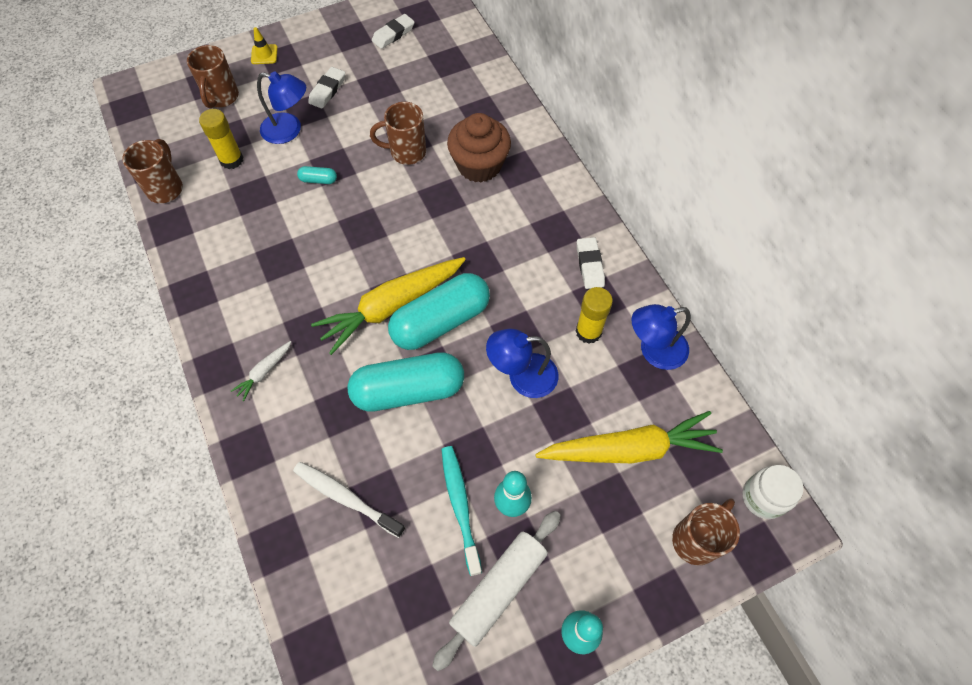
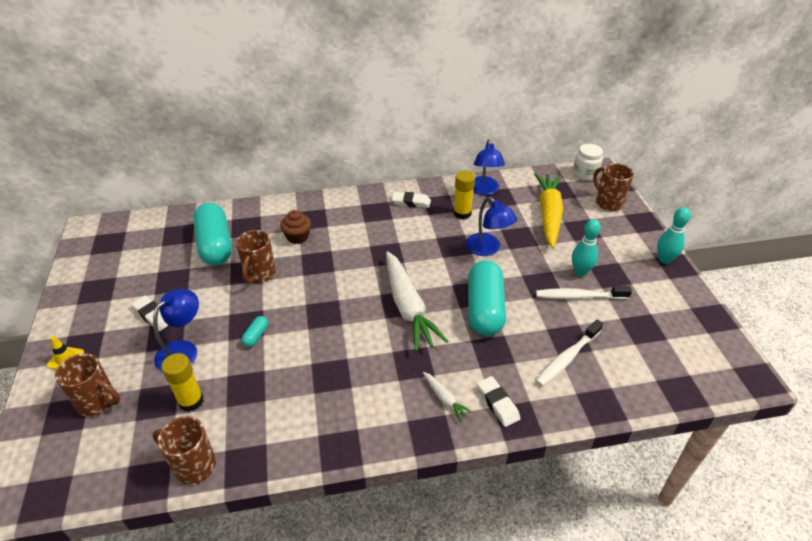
camera: 75 degrees left, 20 degrees down
(391, 307) = (408, 307): yellow carrot -> white carrot
(393, 34) = (119, 262): white eraser -> white eraser (497, 403)
(440, 321) = (431, 281): turquoise capsule -> turquoise capsule (215, 245)
(460, 505) = (579, 296): turquoise toothbrush -> white toothbrush
(479, 165) = (297, 237): brown cupcake -> brown cupcake, size x0.61
(499, 589) = (637, 288): white rolling pin -> none
(522, 376) = (488, 249): blue lamp -> blue lamp turned 45 degrees counterclockwise

